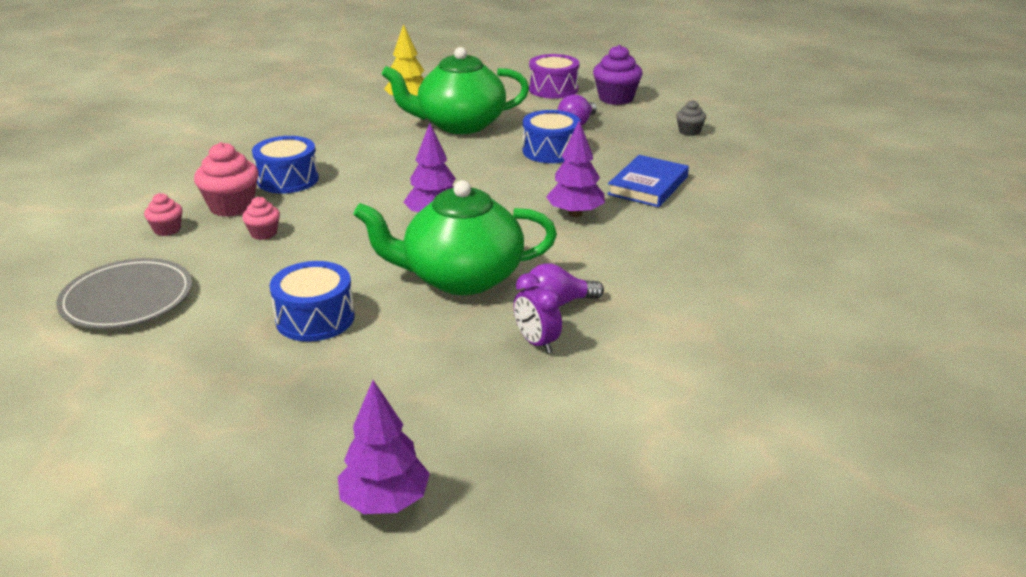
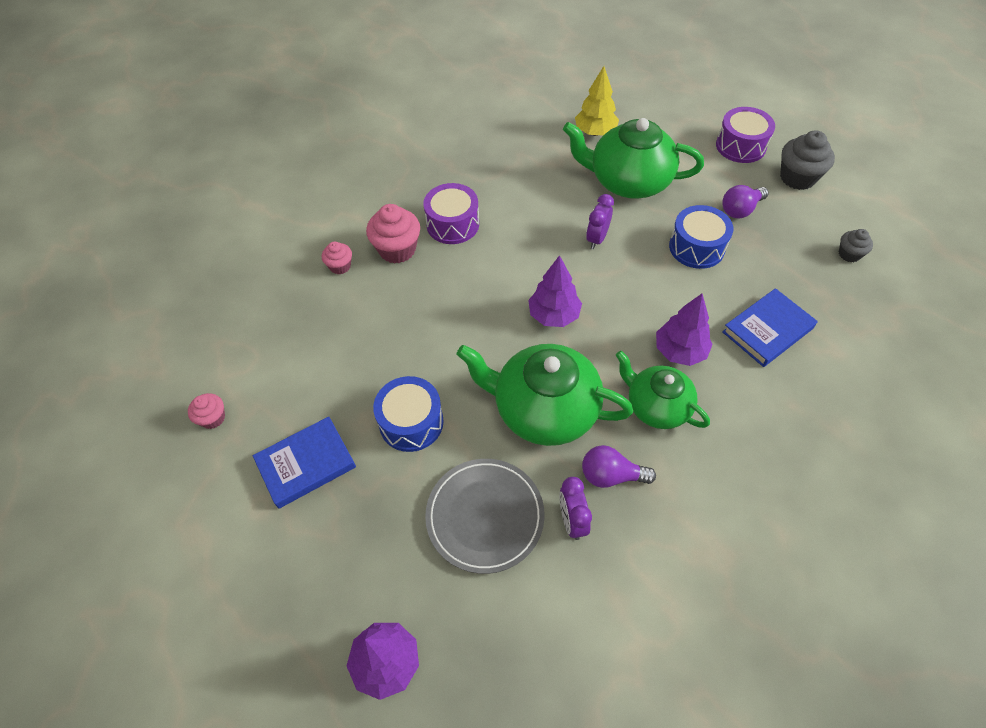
camera: 25 degrees right, 25 degrees up
(127, 299) = (287, 347): grey plate -> grey plate (485, 516)
(198, 378) = (306, 464): none -> blue book
(264, 233) = (409, 295): pink cupcake -> pink cupcake (213, 418)
(288, 179) = (453, 224): blue drum -> purple drum
(449, 162) = (596, 239): none -> purple clock
(575, 251) = (656, 406): none -> green teapot
(616, 98) = (797, 178): purple cupcake -> grey cupcake

